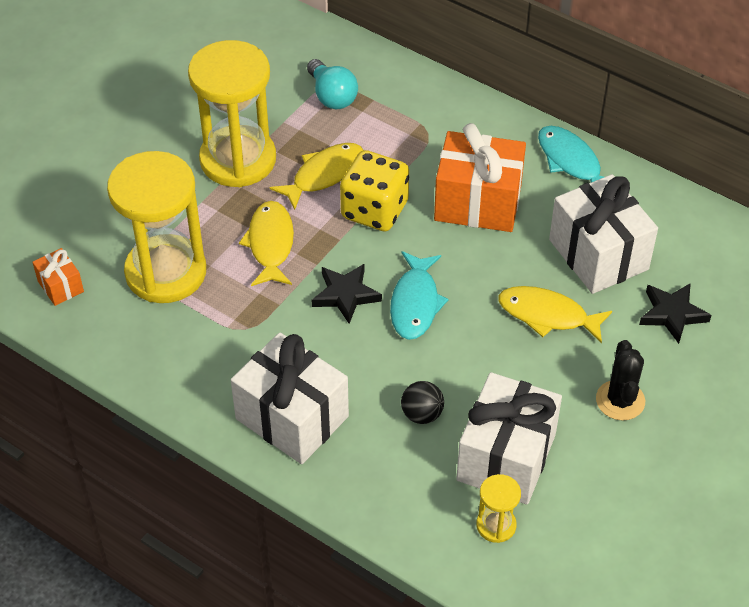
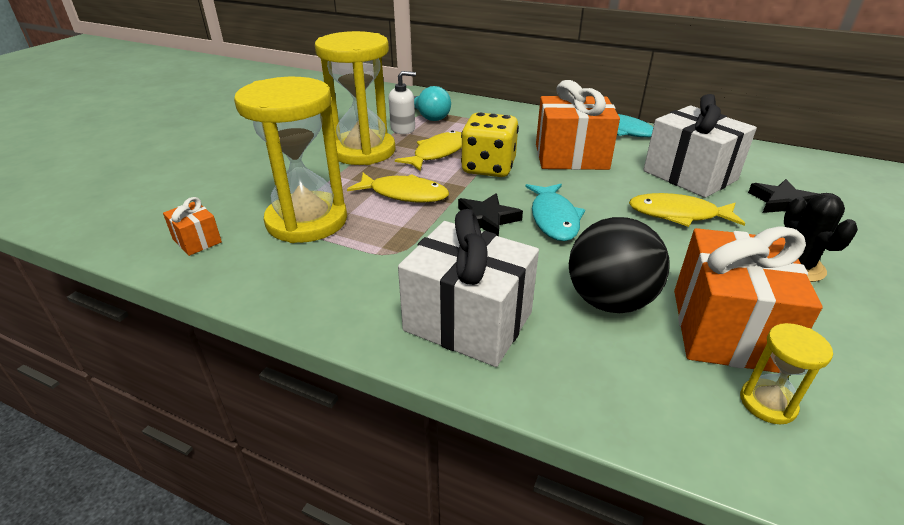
camera: 10 degrees left, 15 degrees down
(270, 244) = (404, 194): yellow fish -> yellow fish turned 120 degrees clockwise
(293, 119) = (403, 129): none -> white soap dispenser
(422, 414) = (609, 301): black ball -> black ball, size x1.92
(506, 457) = (725, 329): white gift -> orange gift

